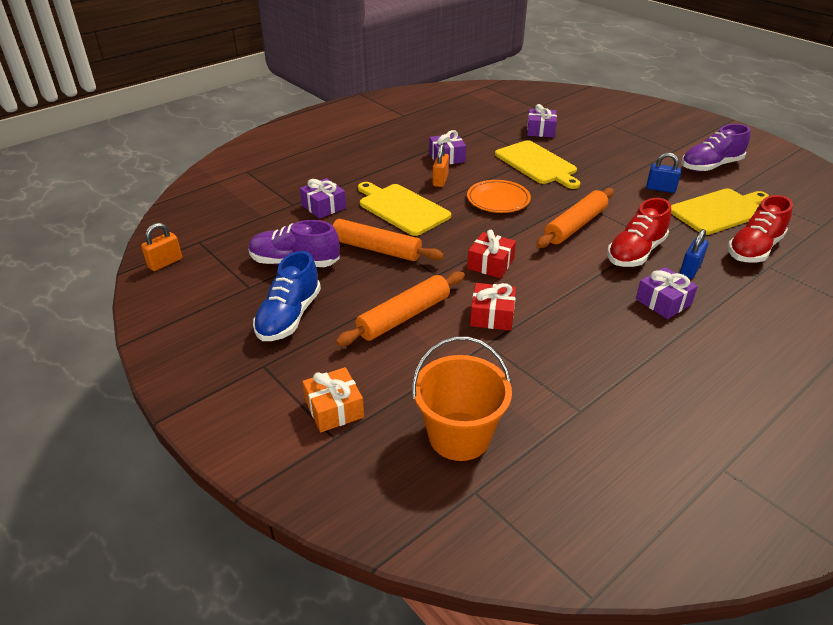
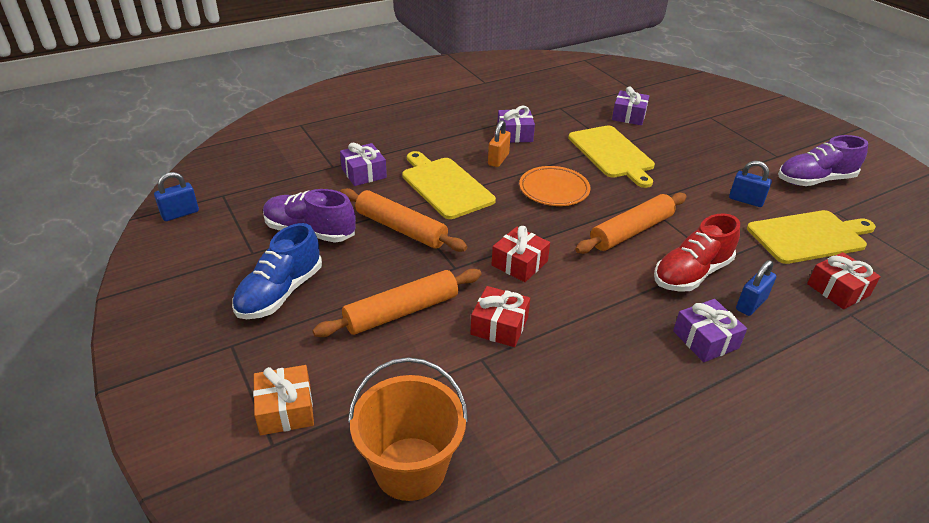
camera: 10 degrees right, 0 degrees up
(165, 263) = (180, 214): orange padlock -> blue padlock
(754, 249) = (838, 290): red shoe -> red gift

